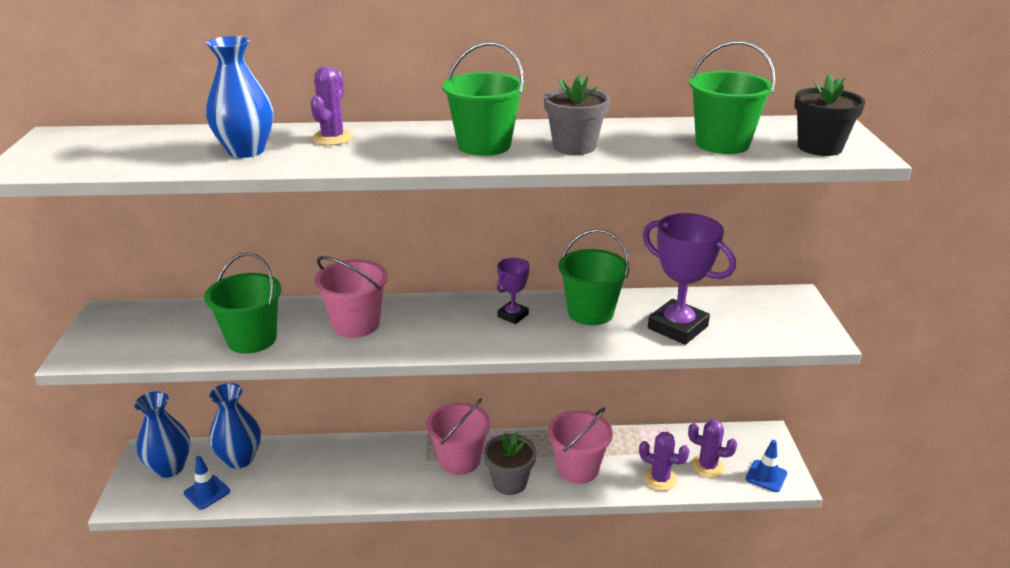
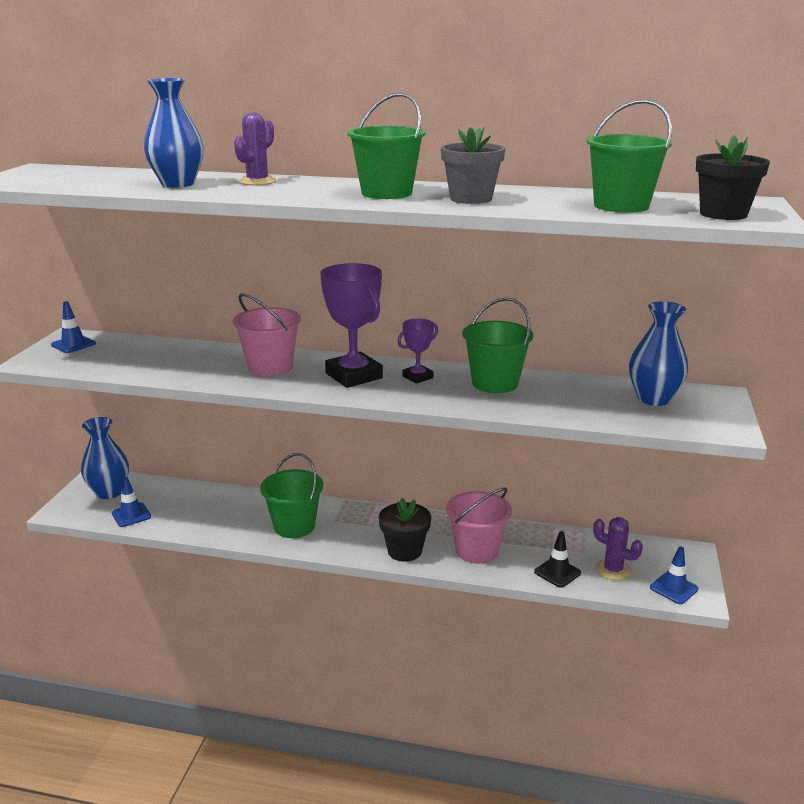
camera: 15 degrees right, 5 degrees down
(116, 323) = (73, 344): none -> blue traffic cone
(240, 459) = (170, 494): blue vase -> blue vase (653, 399)
(252, 339) = (175, 367): green bucket -> green bucket (294, 526)
(459, 460) = (365, 525): pink bucket -> none
(509, 482) = (404, 551): grey flower pot -> black flower pot
(660, 479) = (557, 572): purple cactus -> black traffic cone
(677, 327) = (576, 404): purple trophy -> purple trophy (353, 376)

